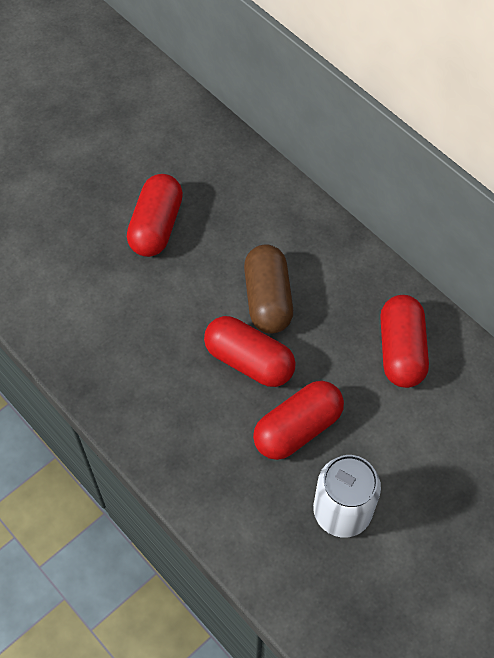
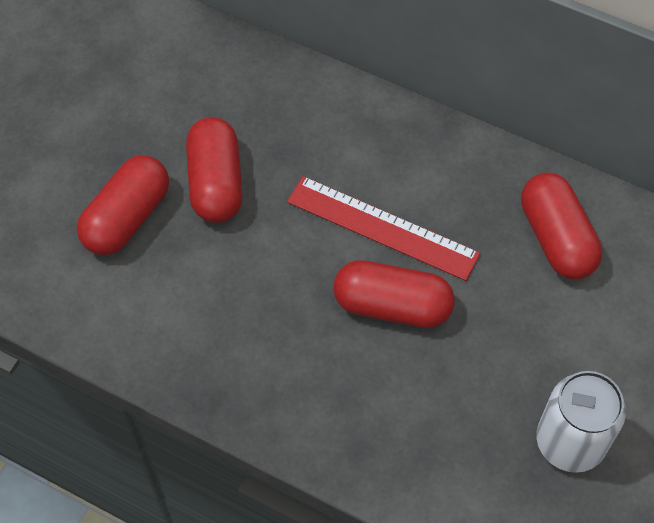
camera: 20 degrees left, 0 degrees up
(268, 299) = (382, 227): brown capsule -> red ruler
(297, 428) = (480, 365): red capsule -> red capsule (127, 218)

